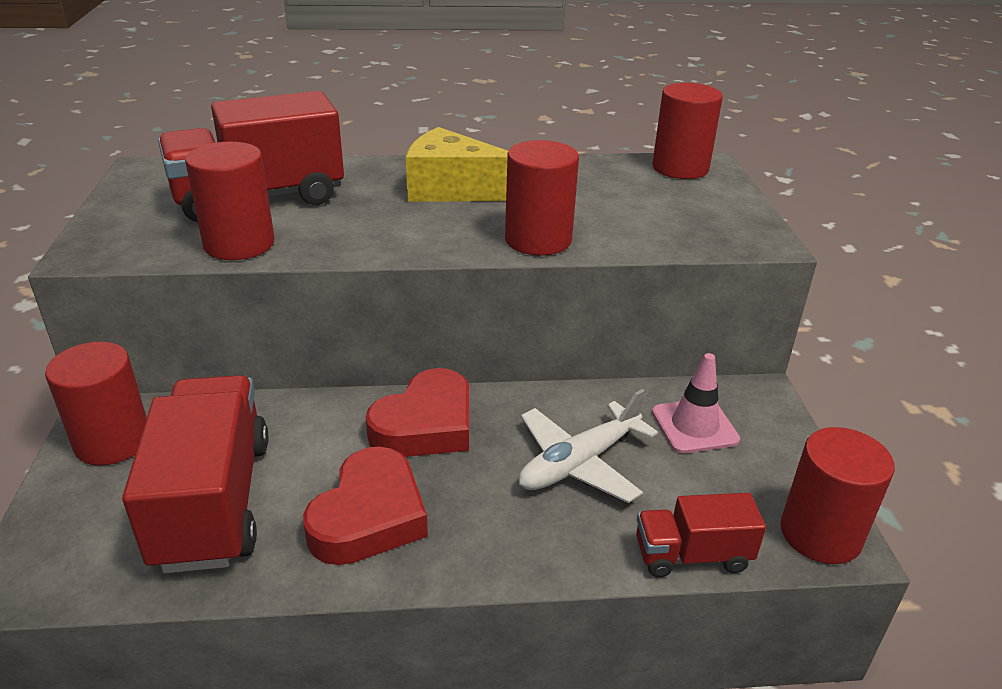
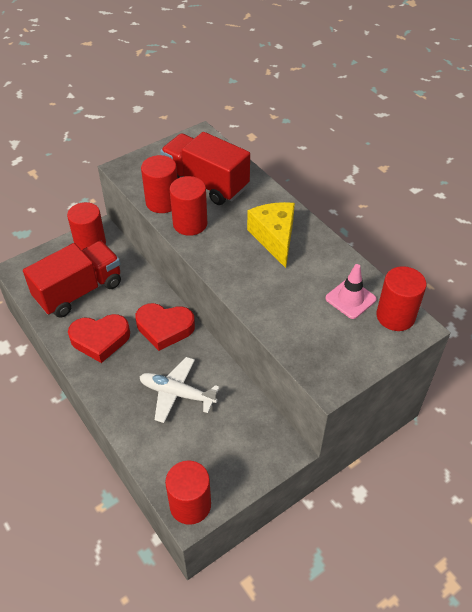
camera: 60 degrees right, 15 degrees up
(538, 240) = (248, 292): red cylinder -> red cylinder (190, 224)
(692, 555) = (145, 457): red truck -> none
(694, 426) = (236, 429): pink traffic cone -> pink traffic cone (350, 299)

